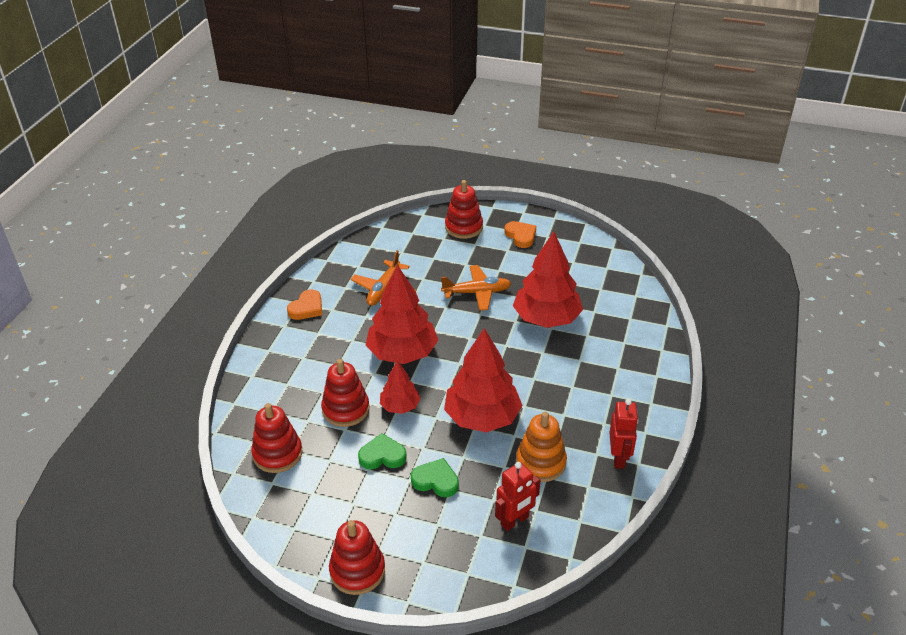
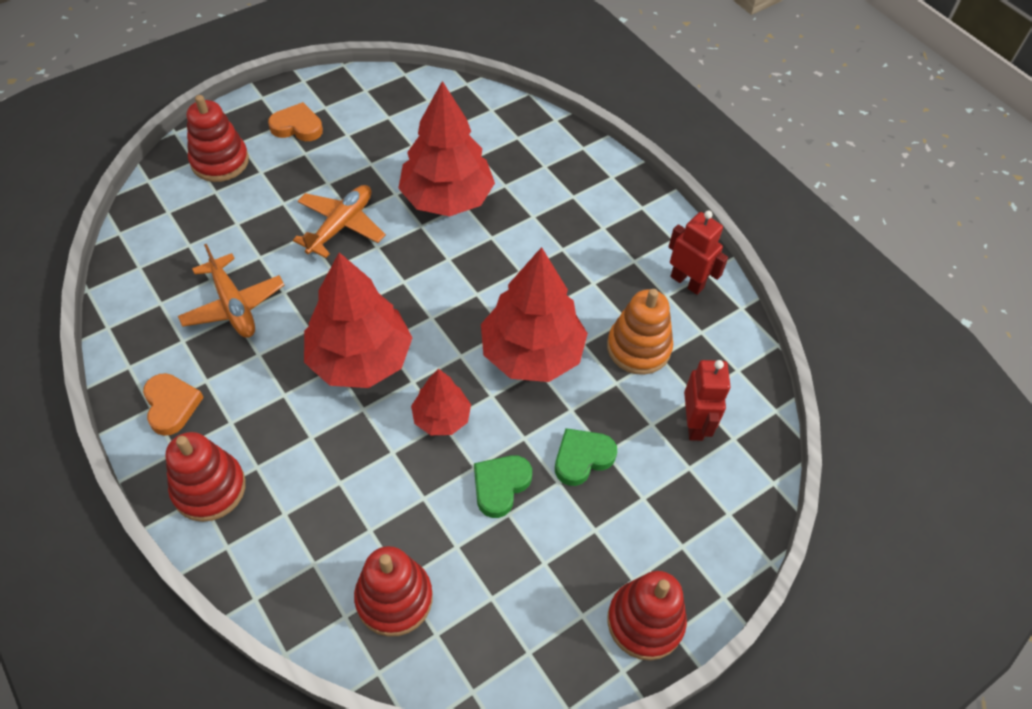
camera: 55 degrees left, 15 degrees up
(345, 409) = (392, 476): red stacking toy -> red stacking toy (209, 488)

